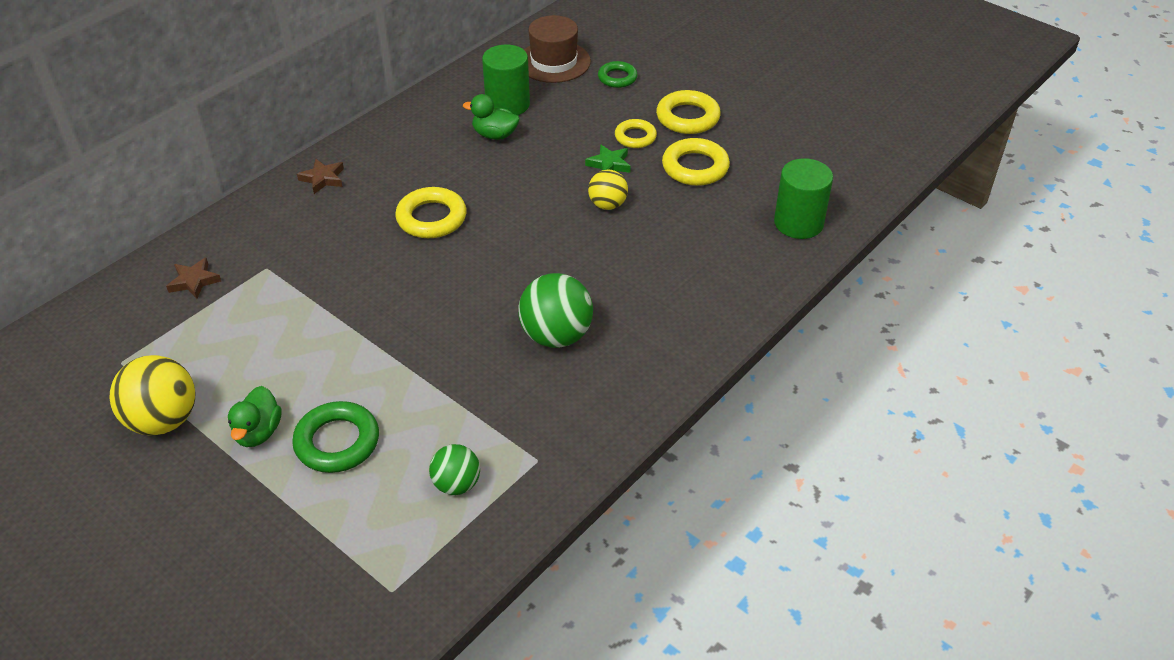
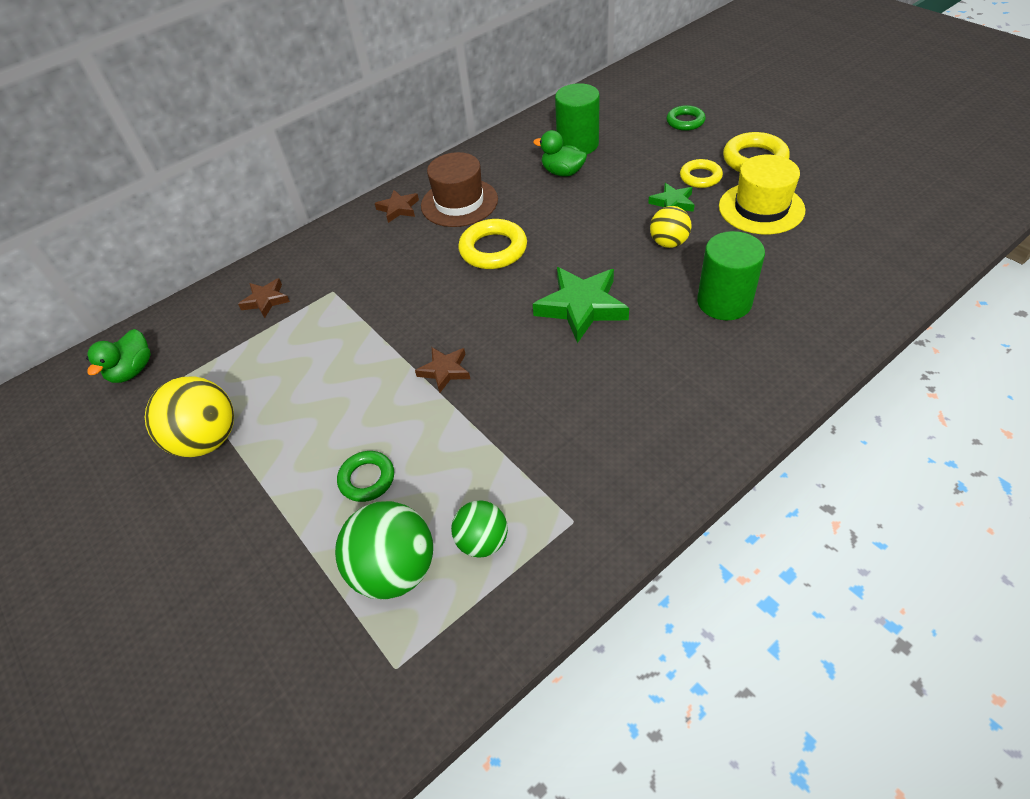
camera: 15 degrees right, 5 degrees up
(258, 432) = (292, 461): green duck -> green duck (132, 370)
(337, 442) = (367, 479): green ring -> green ring, size x0.65
(399, 339) = (445, 371): none -> brown star
(527, 271) = (582, 307): none -> green star
(554, 62) = (625, 107): brown hat -> brown hat (459, 202)
(556, 336) = (605, 378): green ball -> green ball (395, 570)
(695, 167) = (761, 208): yellow ring -> yellow hat
(798, 223) = (874, 270): green cylinder -> green cylinder (724, 302)

